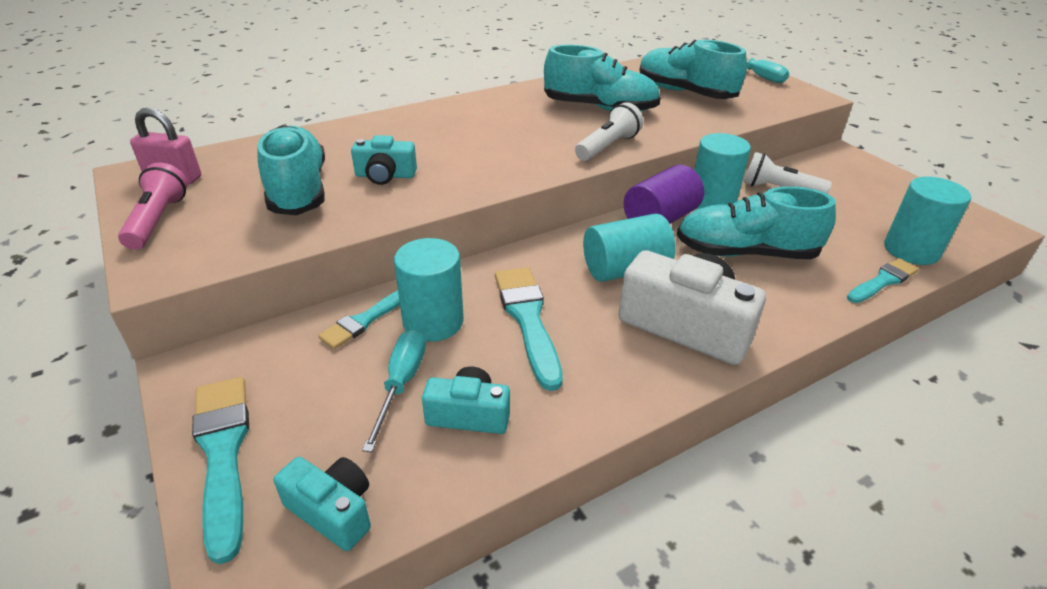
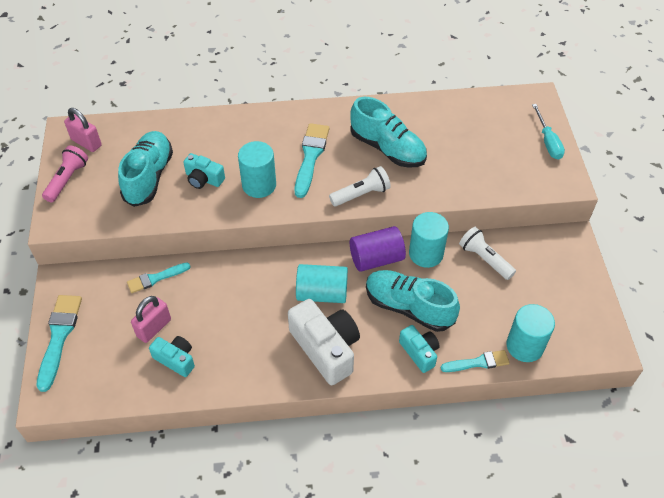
camera: 25 degrees right, 15 degrees up
(332, 511) = (92, 385): turquoise camera -> turquoise camera (419, 352)
(401, 383) = (154, 328): turquoise screwdriver -> pink padlock
(433, 322) = (190, 293): turquoise cylinder -> turquoise cylinder (259, 185)
(528, 320) = (241, 311): turquoise brush -> turquoise brush (310, 157)
(685, 92) = (468, 148): turquoise shoe -> none

